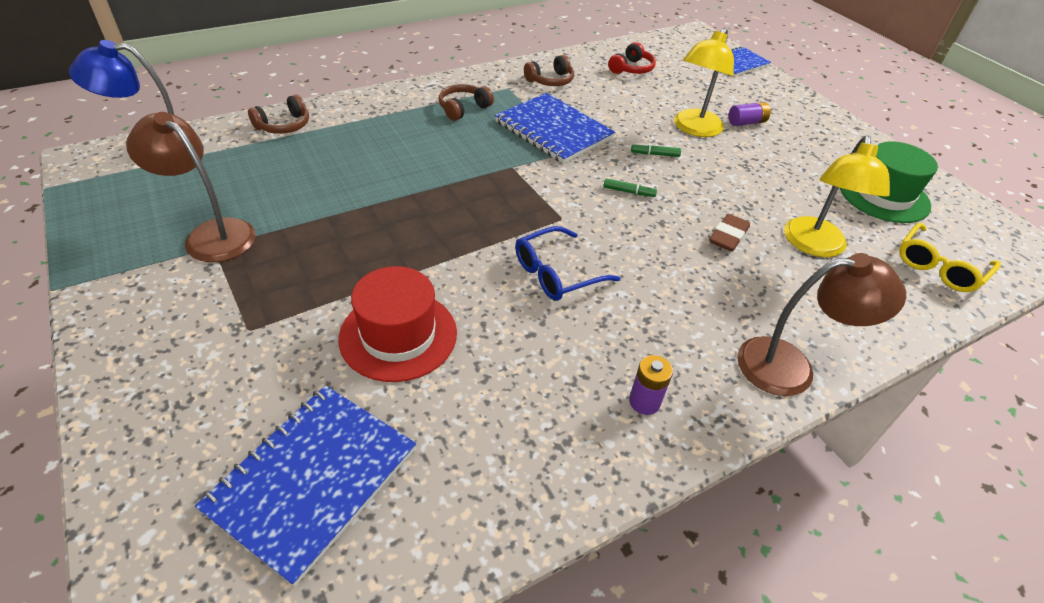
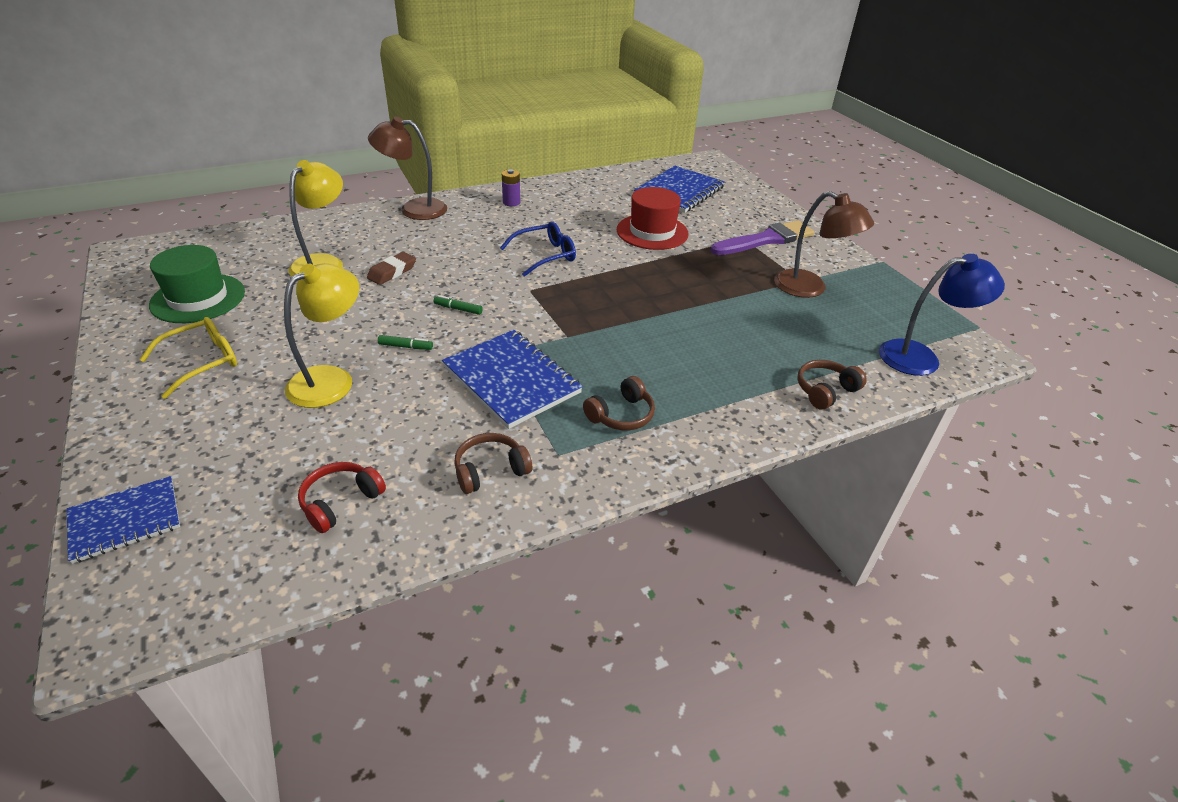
camera: 175 degrees left, 5 degrees down
(211, 328) = (766, 240): none -> purple brush
(746, 122) = (250, 388): purple battery -> none
(939, 267) = (235, 247): yellow glasses -> yellow glasses (202, 362)

